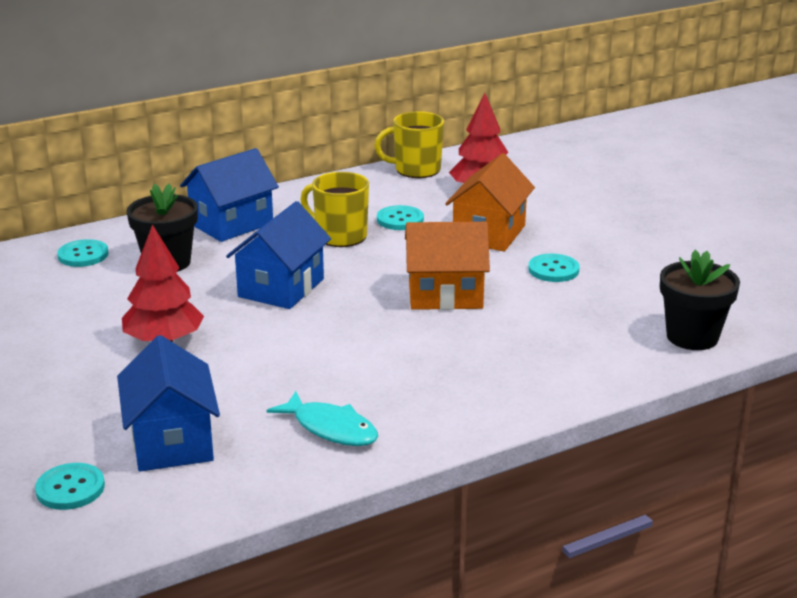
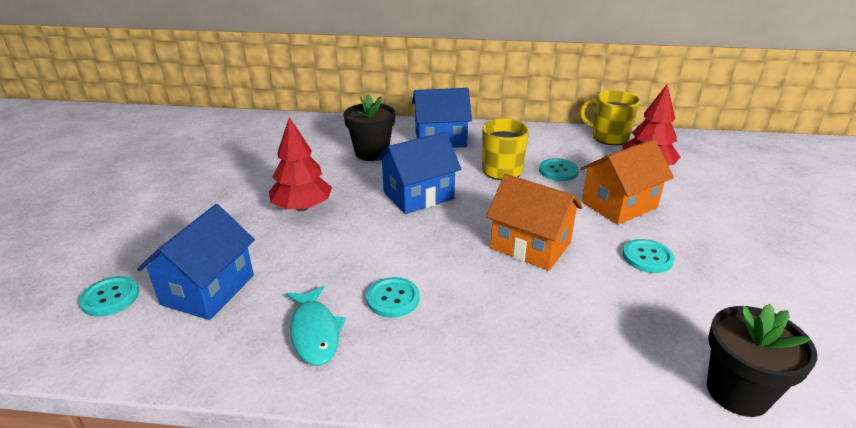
camera: 35 degrees right, 5 degrees up
(83, 255) = (333, 133): turquoise button -> turquoise button (393, 298)

